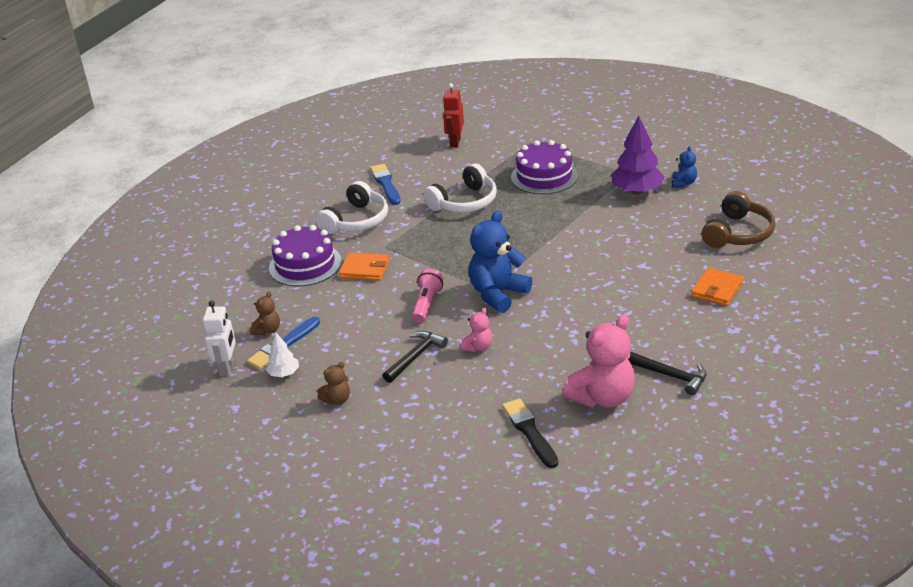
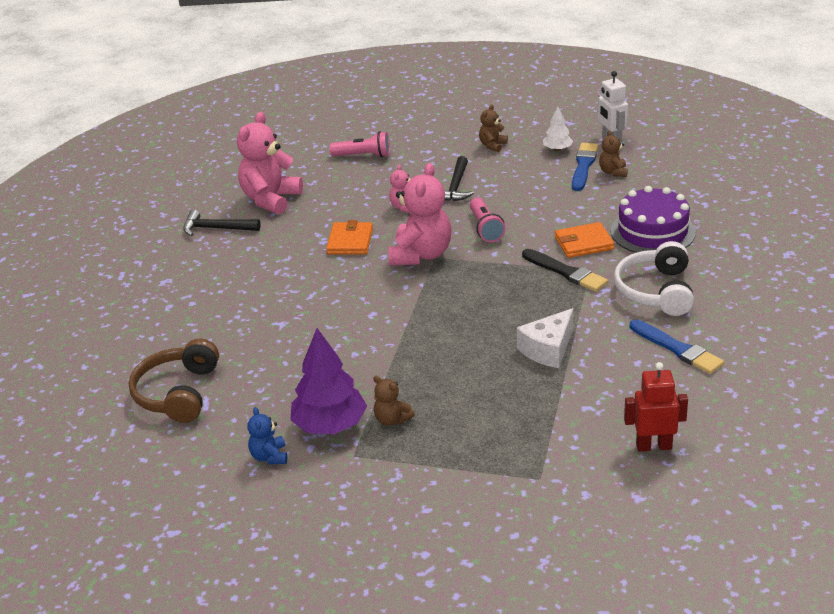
camera: 155 degrees right, 0 degrees up
(455, 142) = (653, 446): red robot -> red robot turned 75 degrees counterclockwise
(464, 202) = (548, 349): white headphones -> white cheese
(475, 430) = (363, 156): none -> pink flashlight
(498, 294) = (421, 255): blue teddy bear -> pink teddy bear
(529, 432) = (319, 165): black brush -> black brush (565, 272)
(544, 176) = (472, 417): purple cake -> none
(595, 186) = (392, 419): none -> brown teddy bear
(717, 289) = (190, 316): orange wallet -> orange wallet (350, 241)

